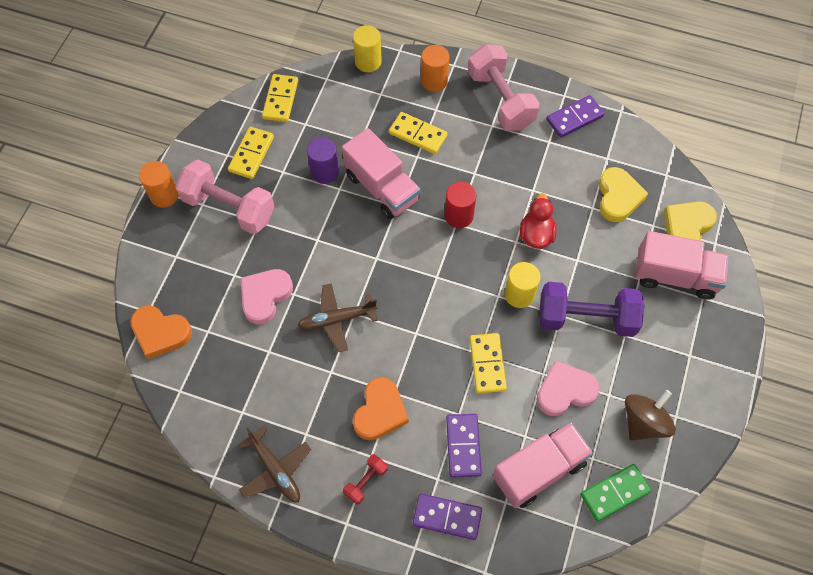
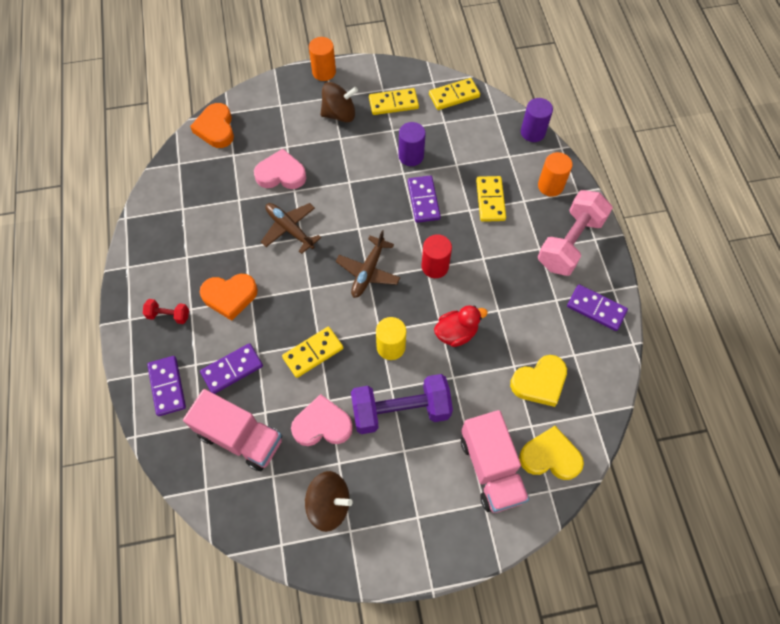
camera: 60 degrees right, 0 degrees up
(229, 208) = (339, 114): pink dumbbell -> brown spinning top
(275, 470) = (149, 252): brown plane -> brown plane (368, 272)
(368, 62) = (532, 132): yellow cylinder -> purple cylinder
(382, 187) = (423, 200): pink truck -> purple domino
(565, 391) = (322, 425): pink heart -> pink heart turned 45 degrees counterclockwise
(586, 318) = (400, 411): purple dumbbell -> purple dumbbell turned 75 degrees counterclockwise
(614, 493) = (250, 508): green domino -> none

